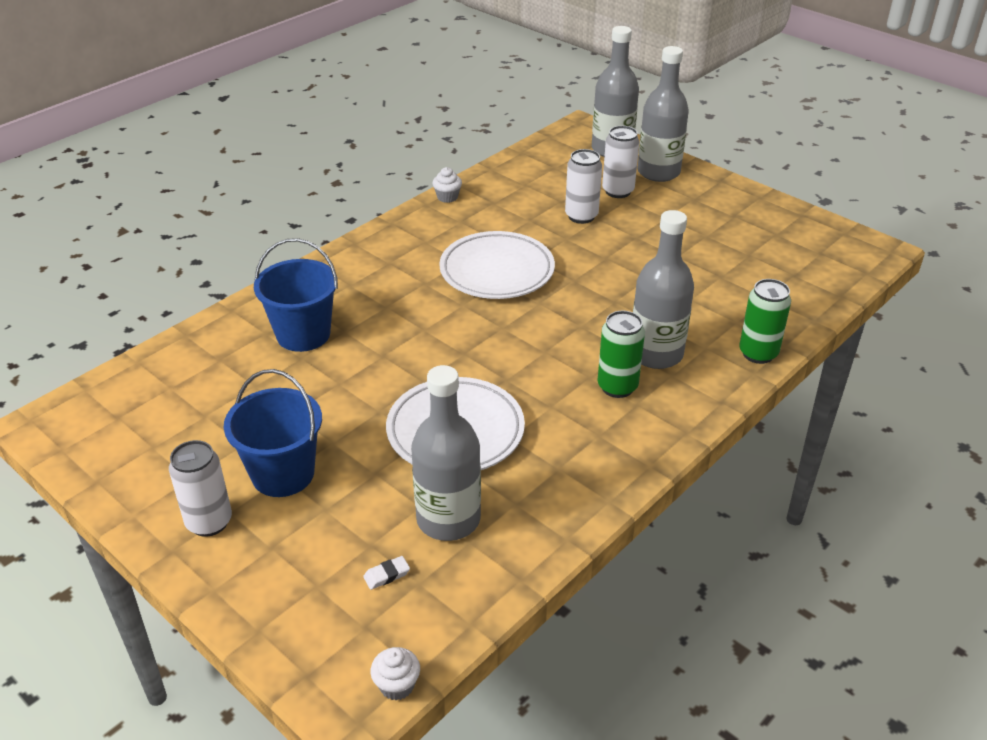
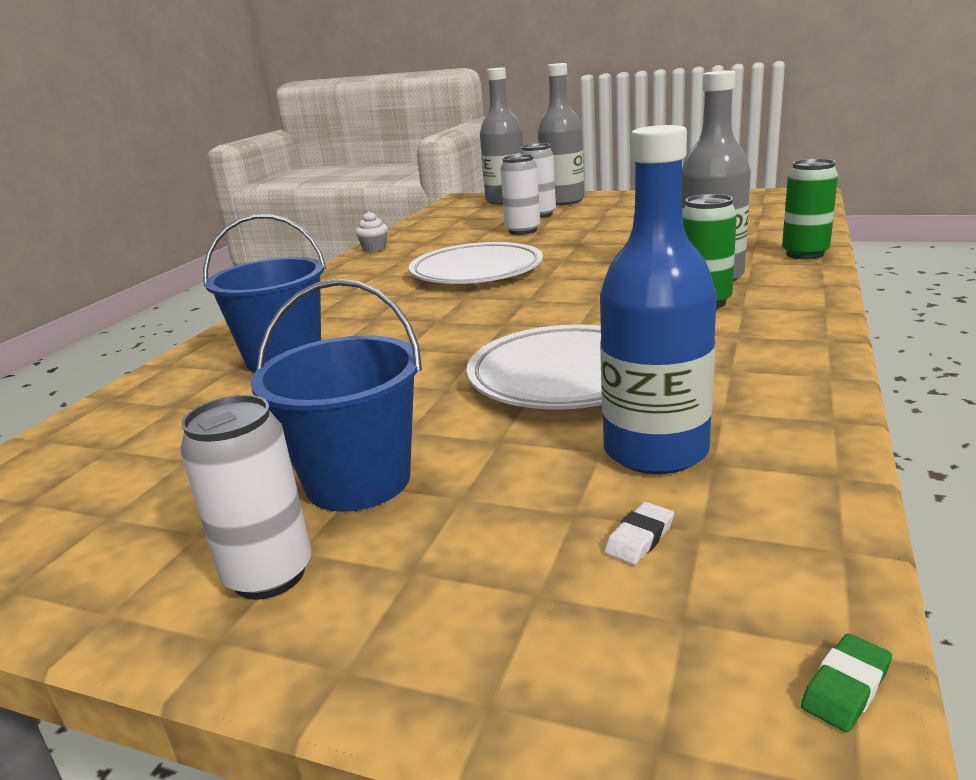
camera: 20 degrees left, 15 degrees down
(397, 685) = (845, 687): white cupcake -> green eraser
(448, 519) = (655, 451): grey bottle -> blue bottle

